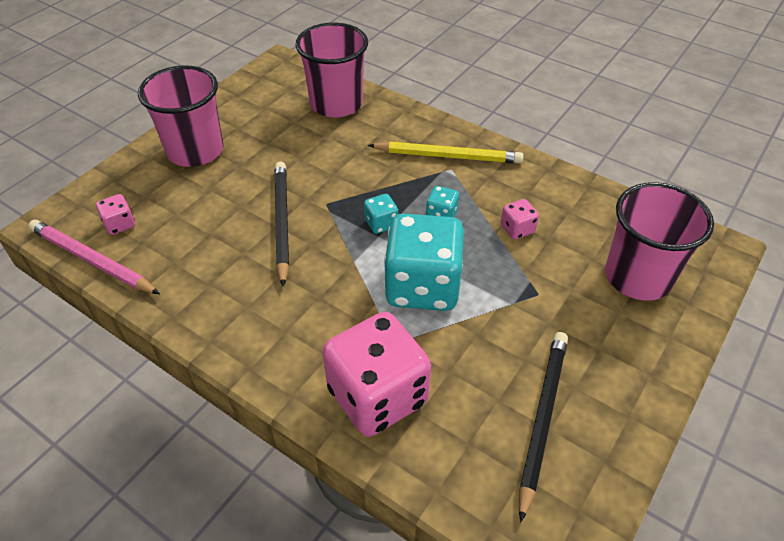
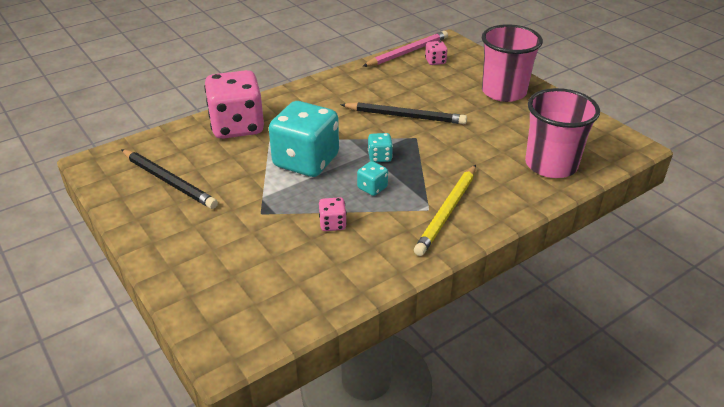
camera: 110 degrees right, 10 degrees down
(638, 277) = (236, 275): pink cup -> none

